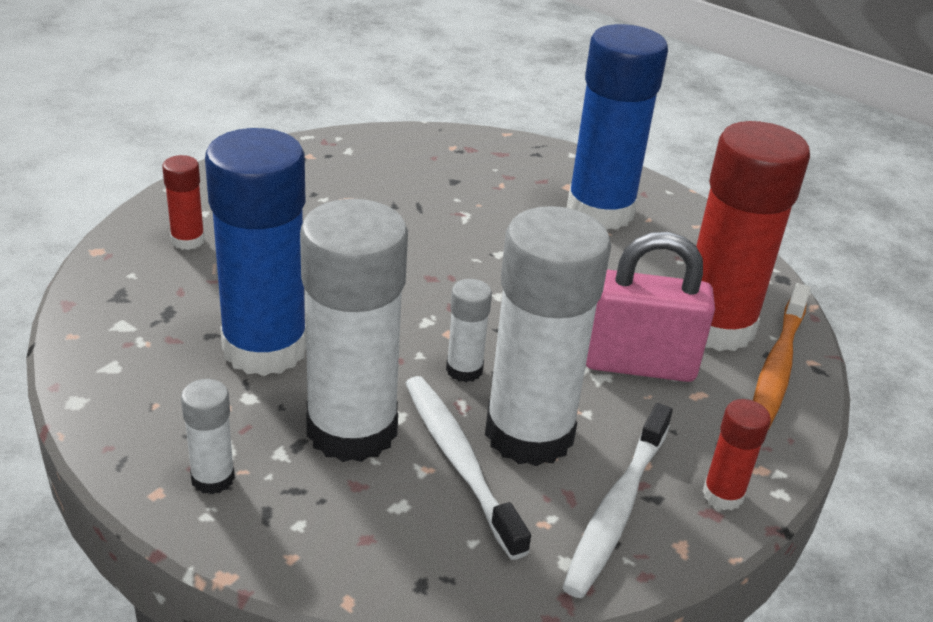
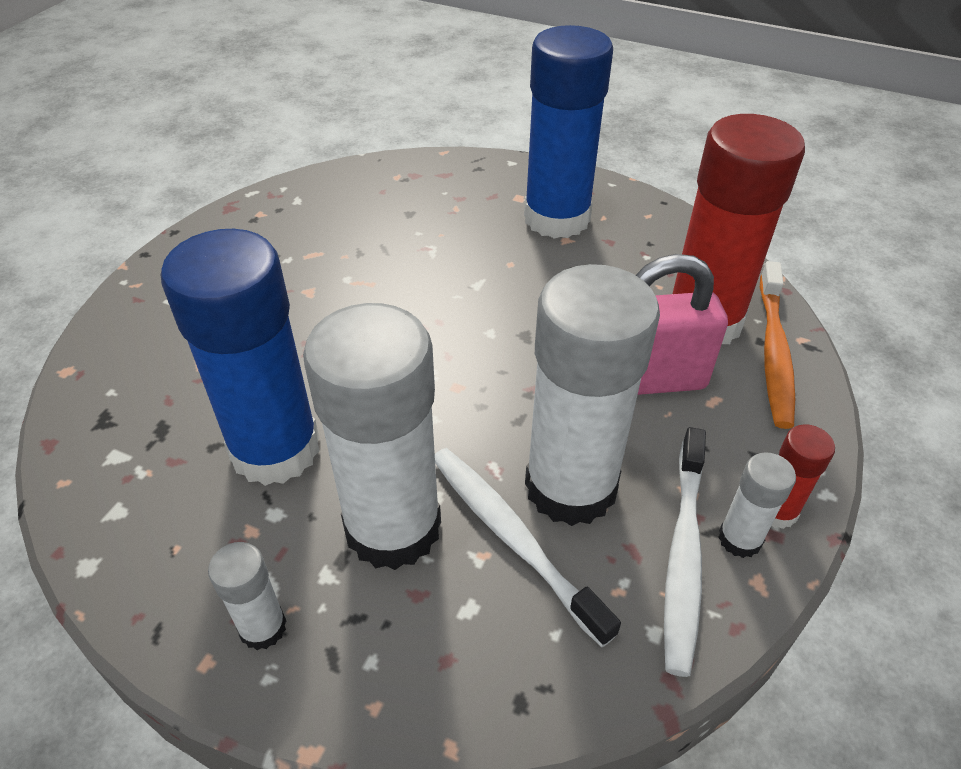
camera: 10 degrees left, 10 degrees up
(188, 240) = (160, 337): red glue stick -> none
(464, 370) = (484, 426): white glue stick -> white glue stick (739, 539)

